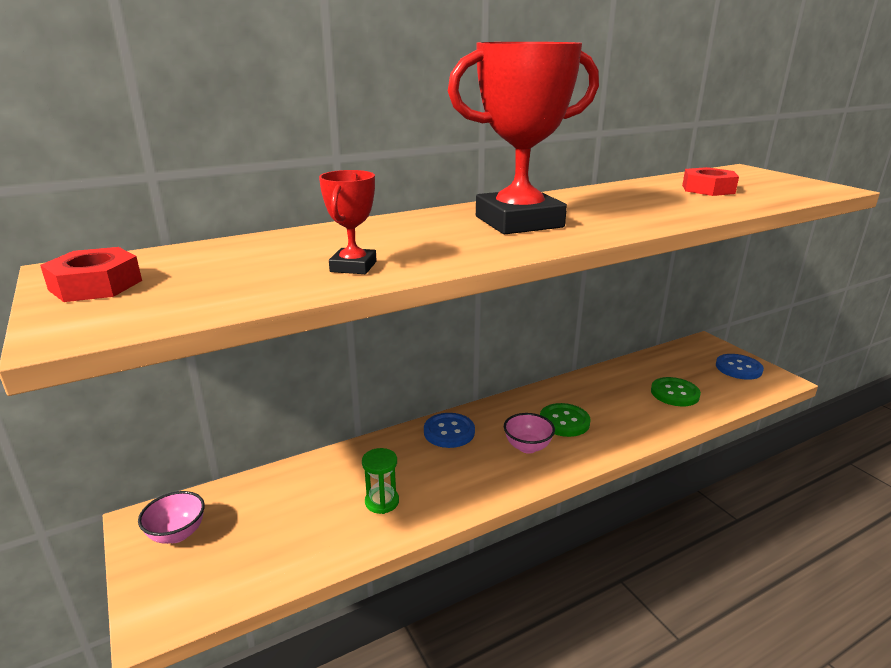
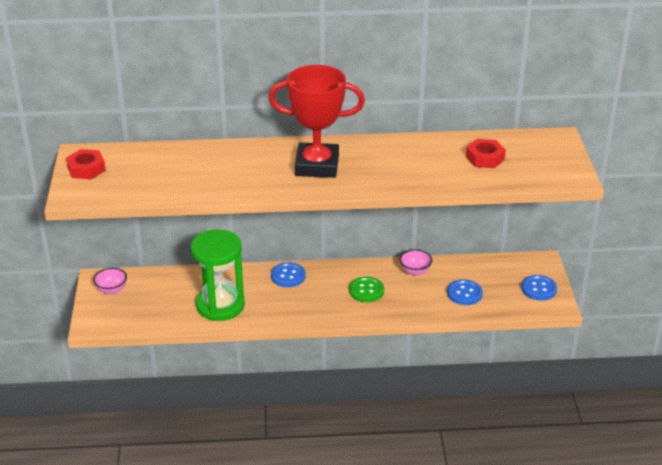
camera: 25 degrees right, 10 degrees up
(353, 267) = (199, 184): red trophy -> none
(382, 502) = (220, 305): green hourglass -> green hourglass, size x2.40
(527, 447) = (327, 300): pink bowl -> pink bowl (415, 271)
(674, 393) = (464, 293): green button -> blue button

